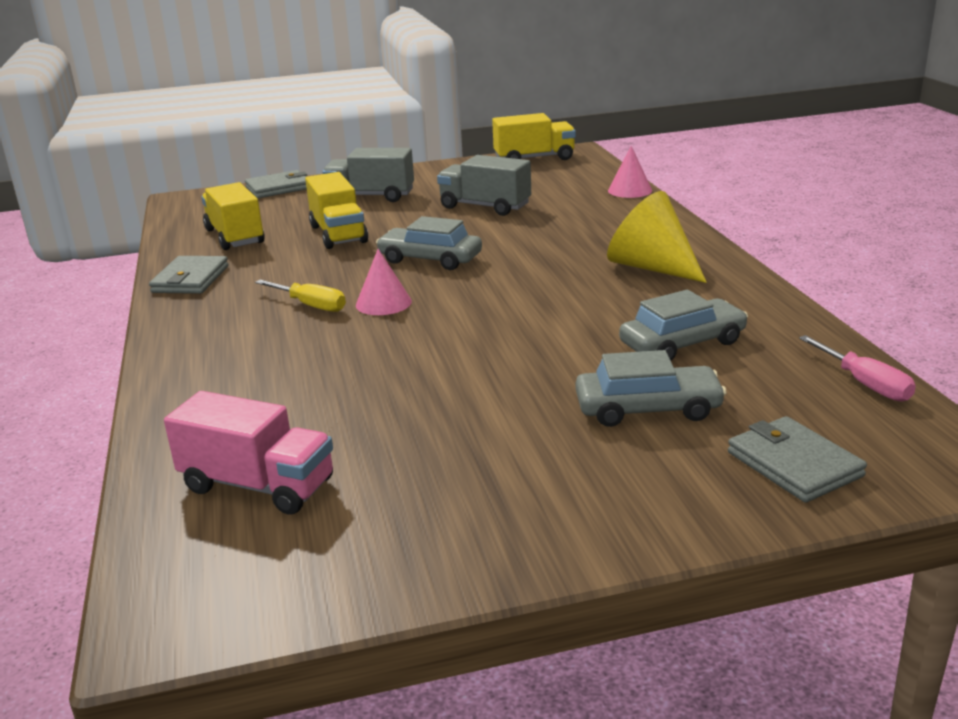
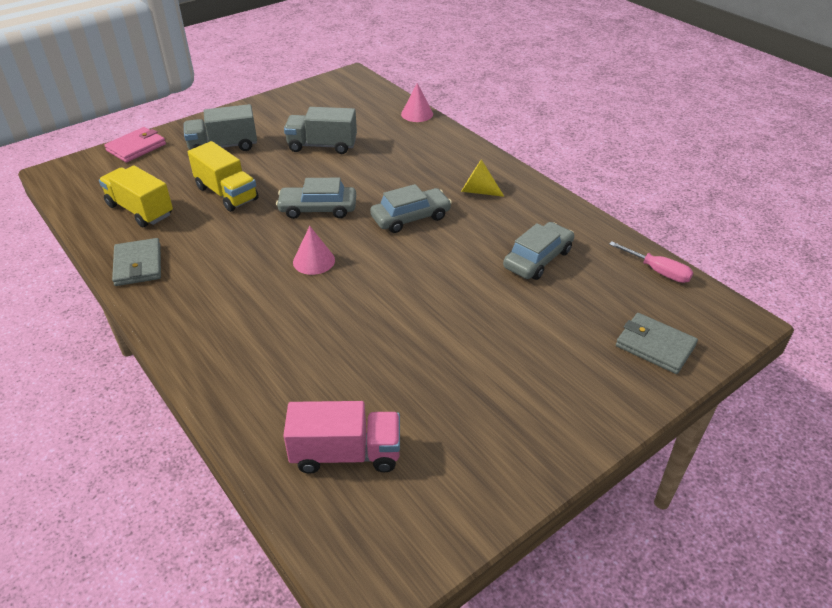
camera: 25 degrees left, 15 degrees up
(278, 188) = (136, 147): grey wallet -> pink wallet
(310, 305) = (259, 274): yellow screwdriver -> none
(534, 158) = (325, 87): yellow truck -> none
(648, 409) = (550, 321): grey car -> grey car (411, 217)
(652, 267) = (478, 191): yellow cone -> yellow cone, size x0.62

